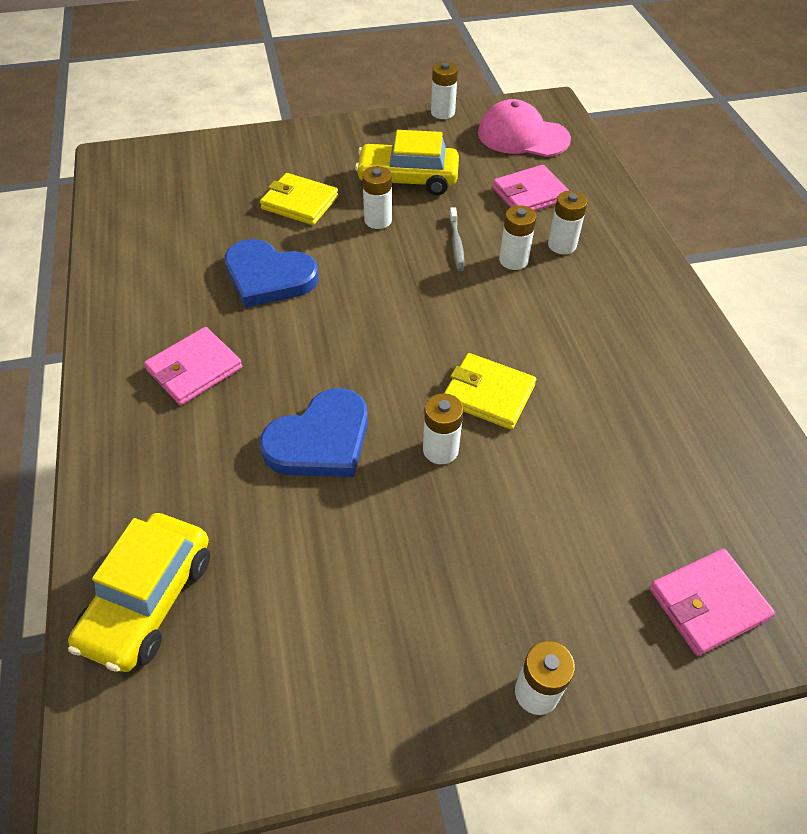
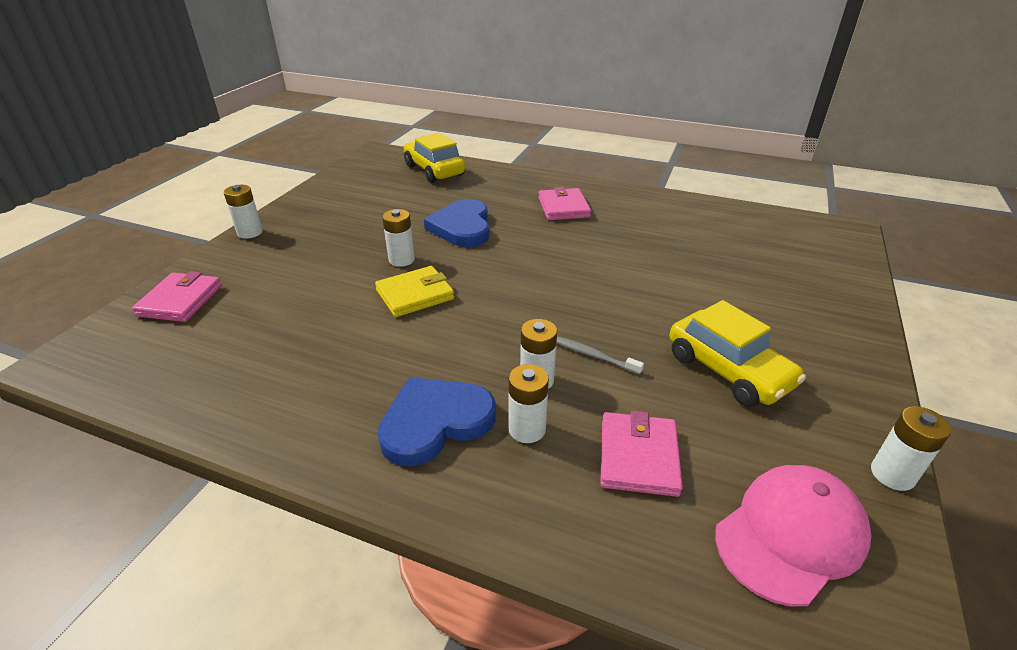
camera: 125 degrees right, 15 degrees down
(268, 277) = (630, 251): blue heart -> blue heart (435, 422)
(299, 203) = (724, 293): yellow wallet -> none
(378, 220) = (666, 324): white battery -> none
(407, 179) = (728, 370): yellow car -> yellow car turned 105 degrees clockwise

